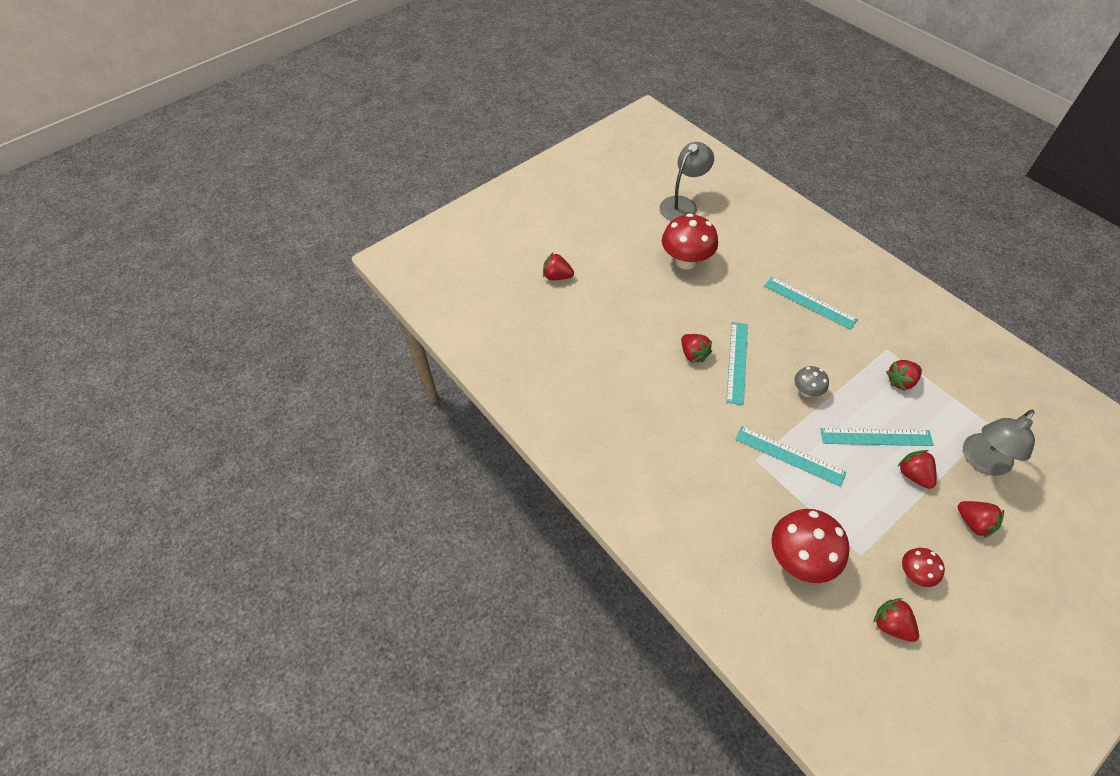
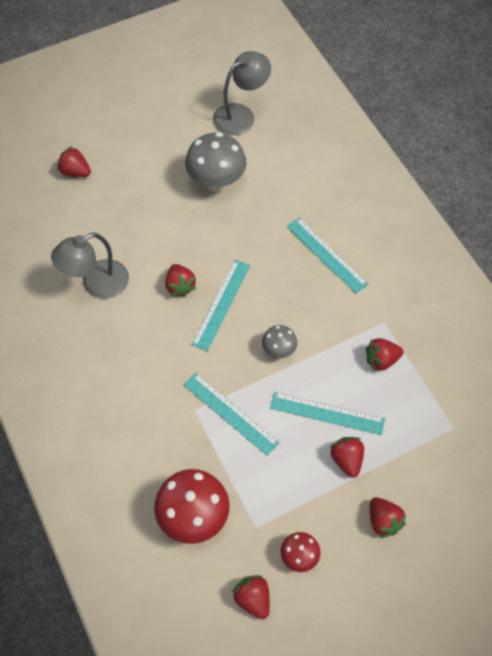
camera: 10 degrees right, 5 degrees up
(686, 261) = (216, 182): red mushroom -> grey mushroom
(982, 462) = (423, 462): grey lamp -> grey lamp (96, 284)

